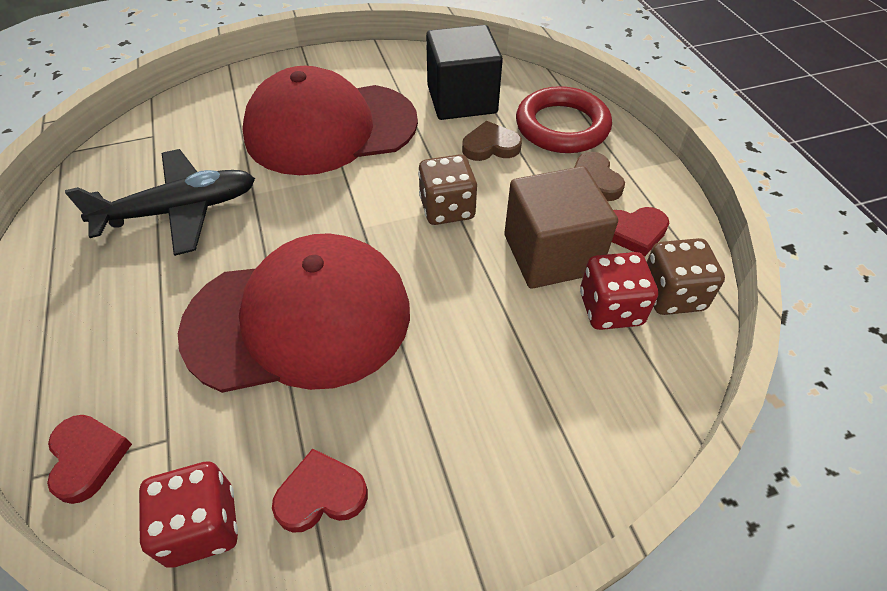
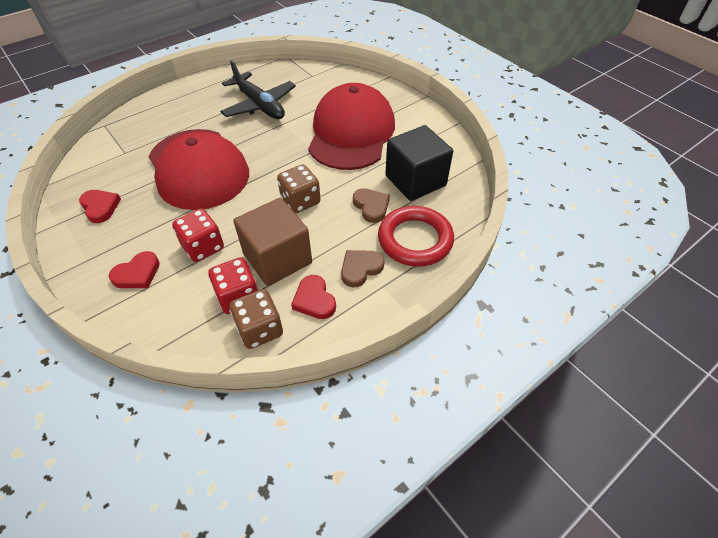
camera: 70 degrees right, 0 degrees up
(87, 458) = (113, 135): red heart -> red heart (137, 274)
(202, 526) = (84, 177): red dice -> red dice (203, 247)
(330, 128) = (351, 133): red cap -> red cap turned 45 degrees clockwise

